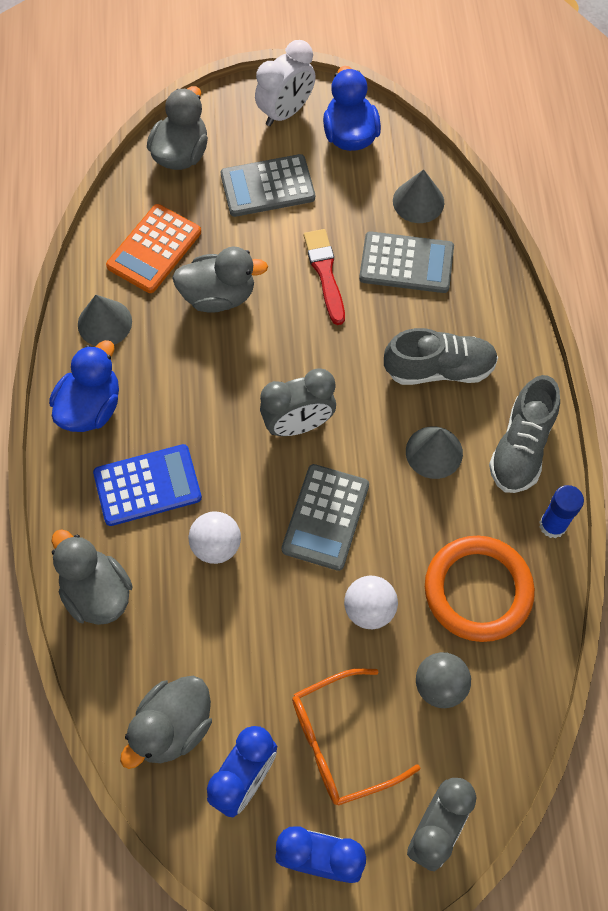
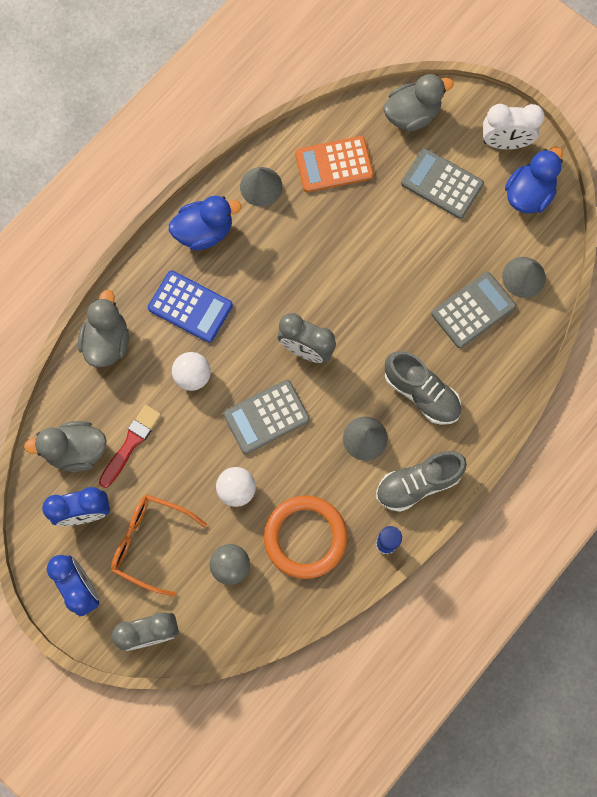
camera: 45 degrees right, 10 degrees up
(218, 296) = (341, 229): grey duck -> none
(325, 273) = (418, 271): red brush -> red brush (131, 443)
(406, 263) = (473, 310): grey calculator -> grey calculator turned 90 degrees counterclockwise

